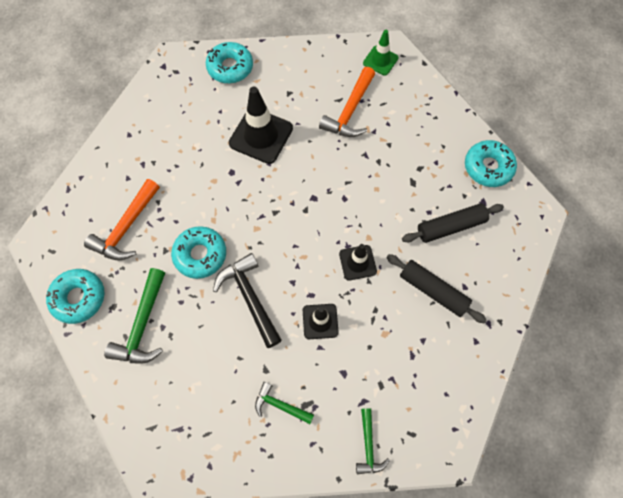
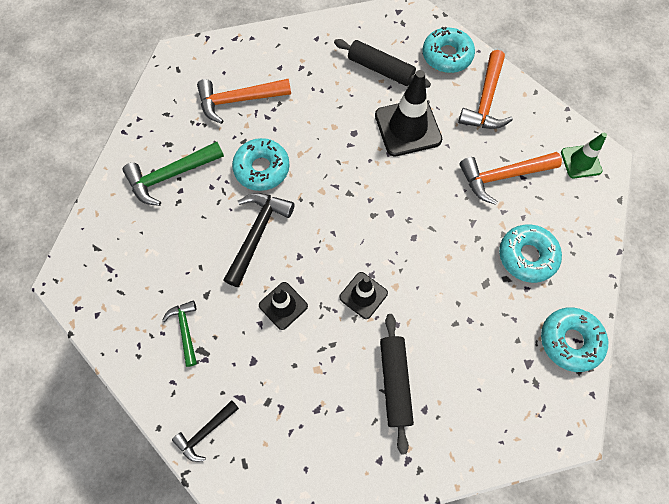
camera: 50 degrees right, 0 degrees up
(79, 298) = (157, 116): turquoise donut -> turquoise donut (527, 256)
(287, 74) = (485, 101): none -> orange hammer
(368, 446) = (205, 432): green hammer -> black hammer
(450, 226) = (473, 351): black rolling pin -> black rolling pin (380, 69)

